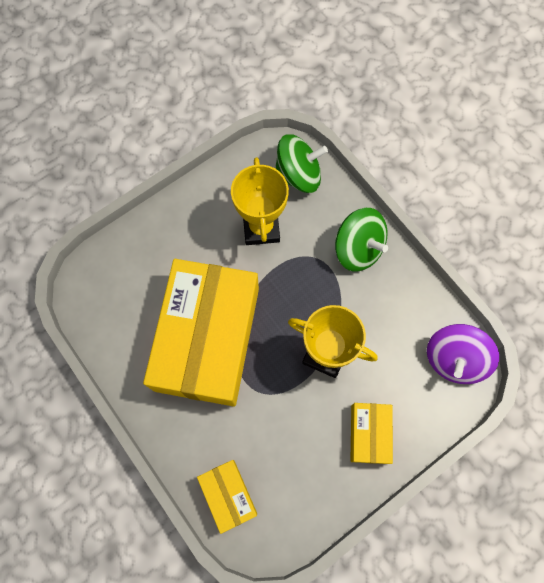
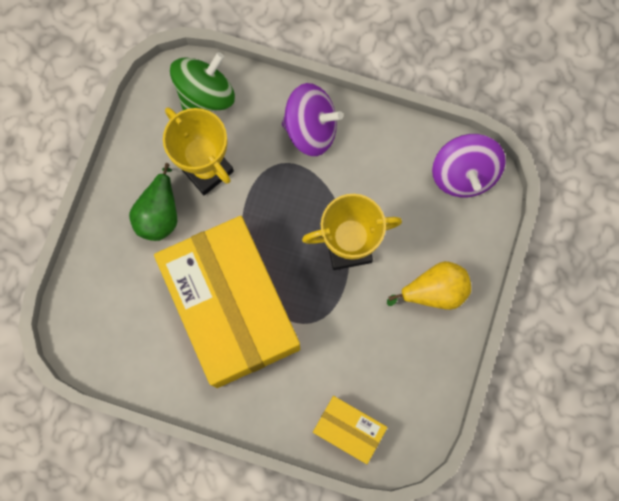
camera: 35 degrees left, 5 degrees up
(205, 237) = (159, 214): none -> green pear
(358, 249) = (311, 129): green spinning top -> purple spinning top
(369, 434) = (434, 291): yellow box -> yellow pear

